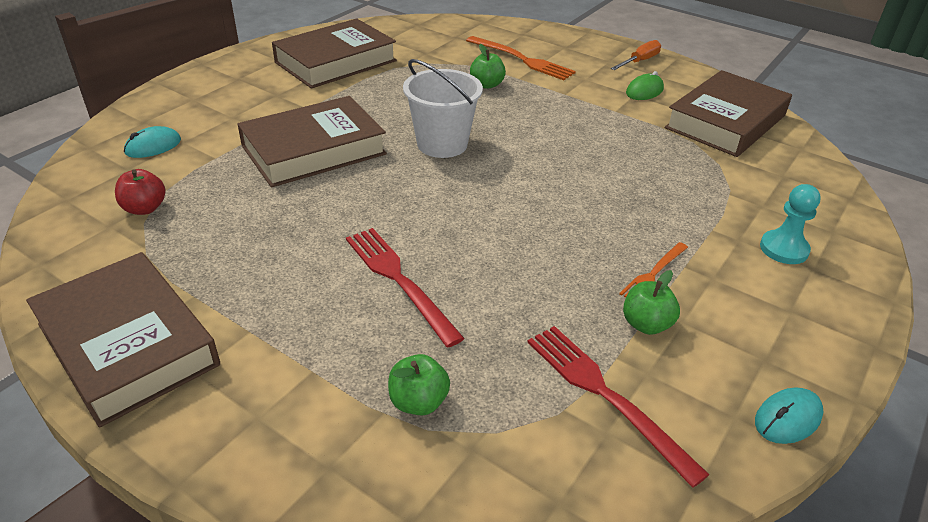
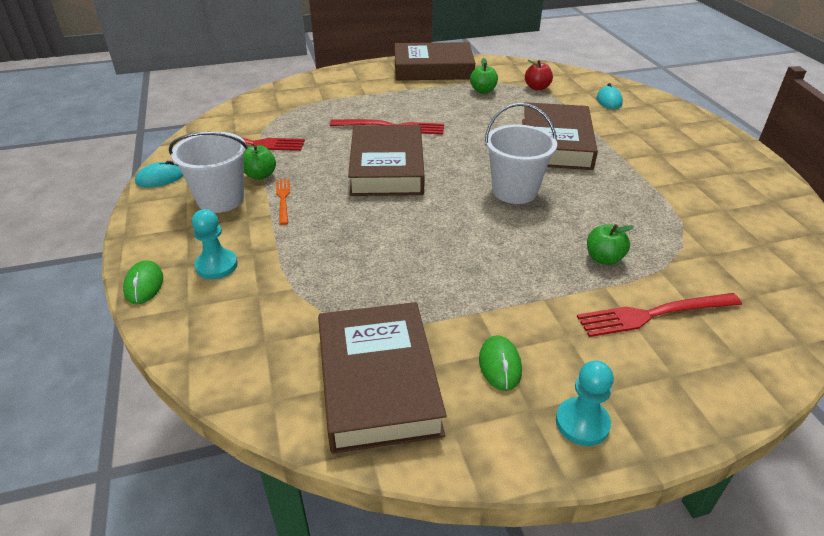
camera: 130 degrees right, 0 degrees up
(336, 61) = (715, 197): brown book -> brown book (387, 168)
(418, 402) = (316, 107): green apple -> green apple (483, 91)
(521, 59) = (654, 314): orange fork -> red fork
(639, 61) = (582, 423): orange screwdriver -> turquoise pawn
(725, 322) = (220, 199): none -> white bucket
(787, 419) = (160, 178): turquoise mouse -> turquoise mouse turned 60 degrees clockwise
(868, 274) = (144, 285): none -> green mouse

